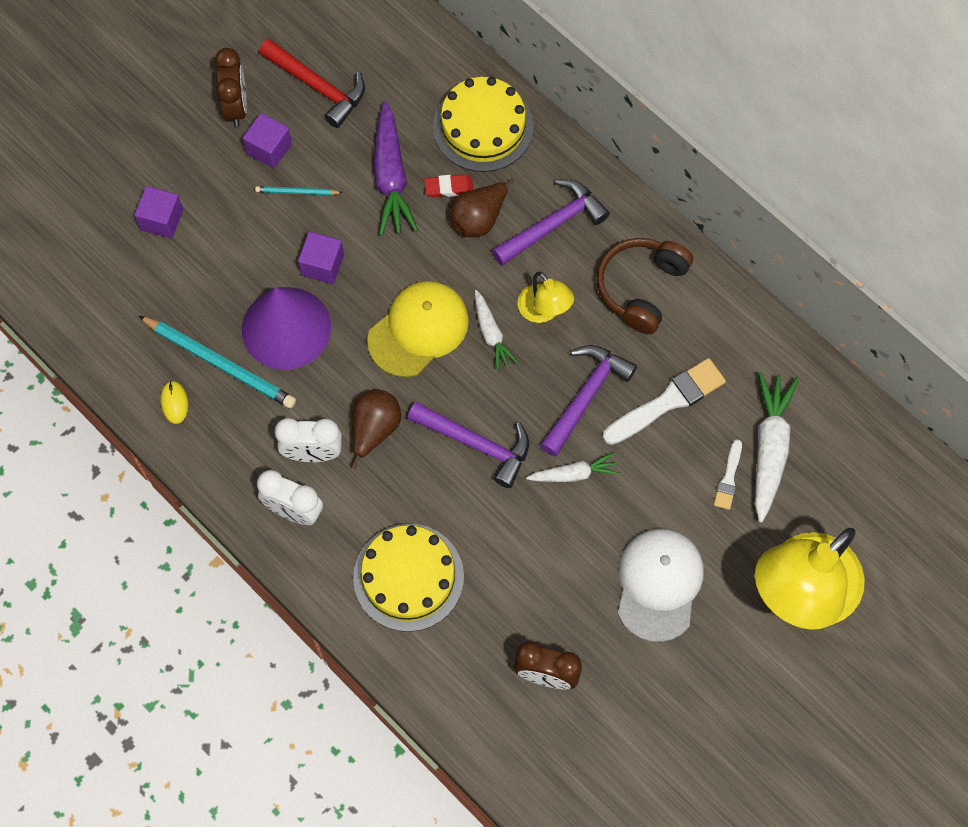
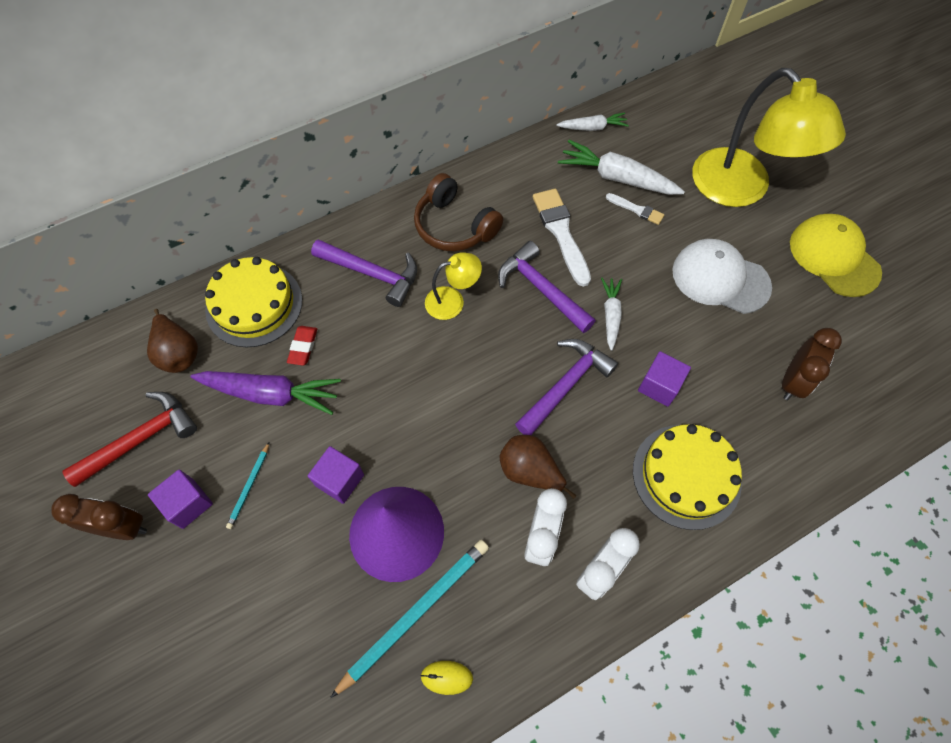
camera: 75 degrees left, 5 degrees down
(162, 220) = (221, 643): purple cube -> purple cube (659, 386)
(418, 330) = (438, 407): yellow cap -> yellow cap (834, 257)
(479, 219) = (344, 330): brown pear -> brown pear (179, 353)
(491, 334) = (461, 347): white carrot -> white carrot (592, 128)
(553, 224) = (372, 274): purple hammer -> purple hammer turned 135 degrees clockwise

